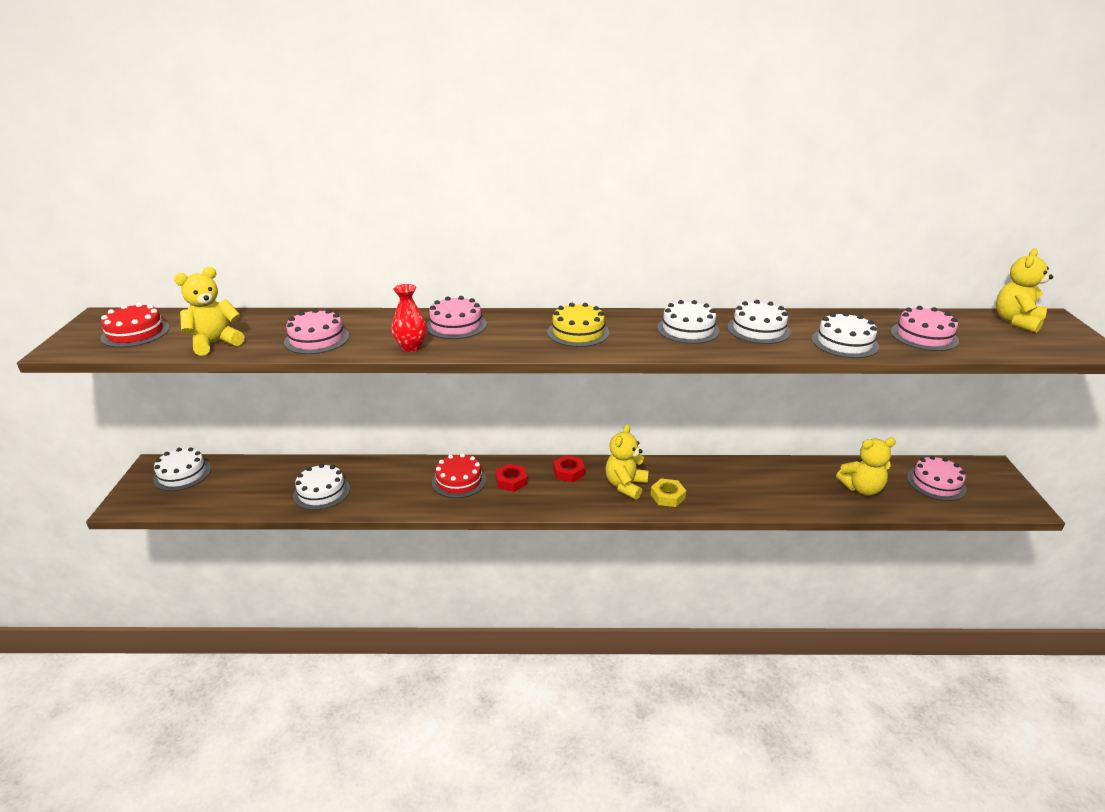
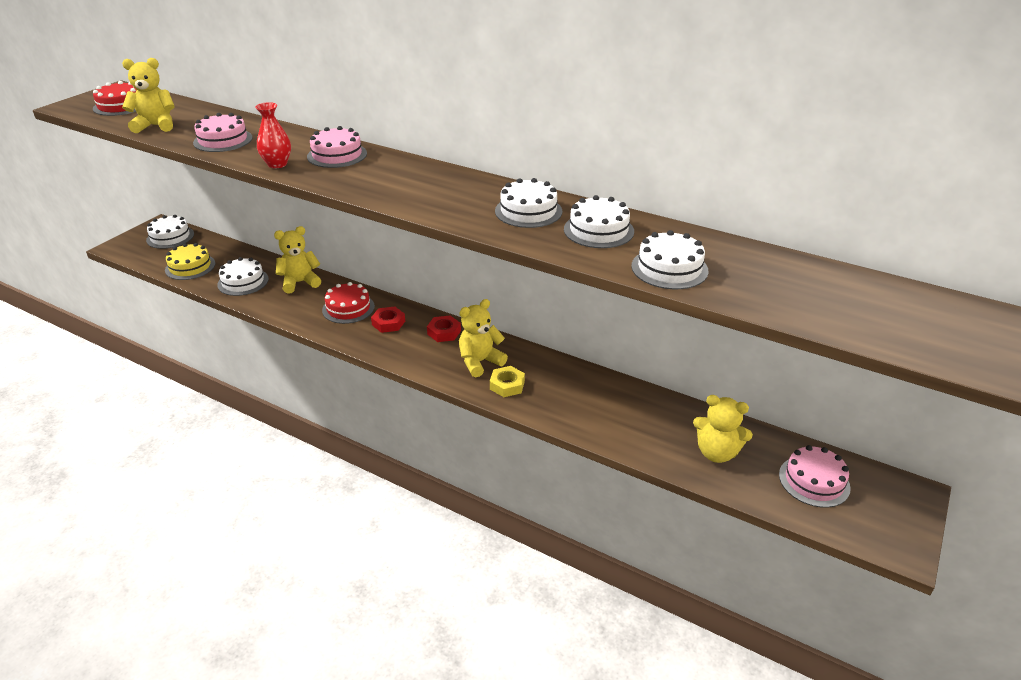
camera: 30 degrees right, 5 degrees up
(578, 332) = (425, 187): yellow cake -> yellow cake (190, 267)
(924, 336) = (777, 288): pink cake -> none
(1016, 321) = (933, 306): yellow teddy bear -> yellow teddy bear (300, 282)

